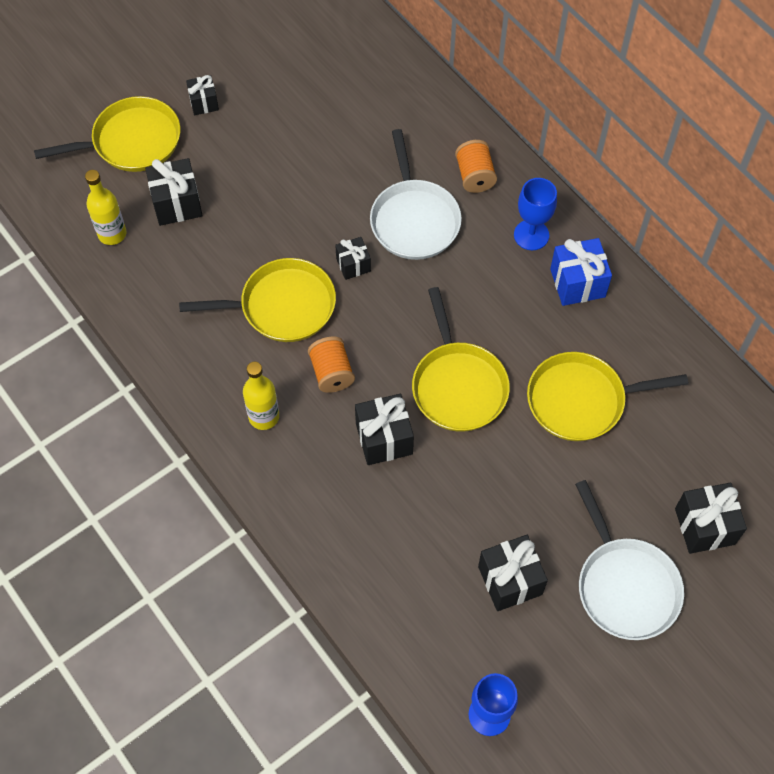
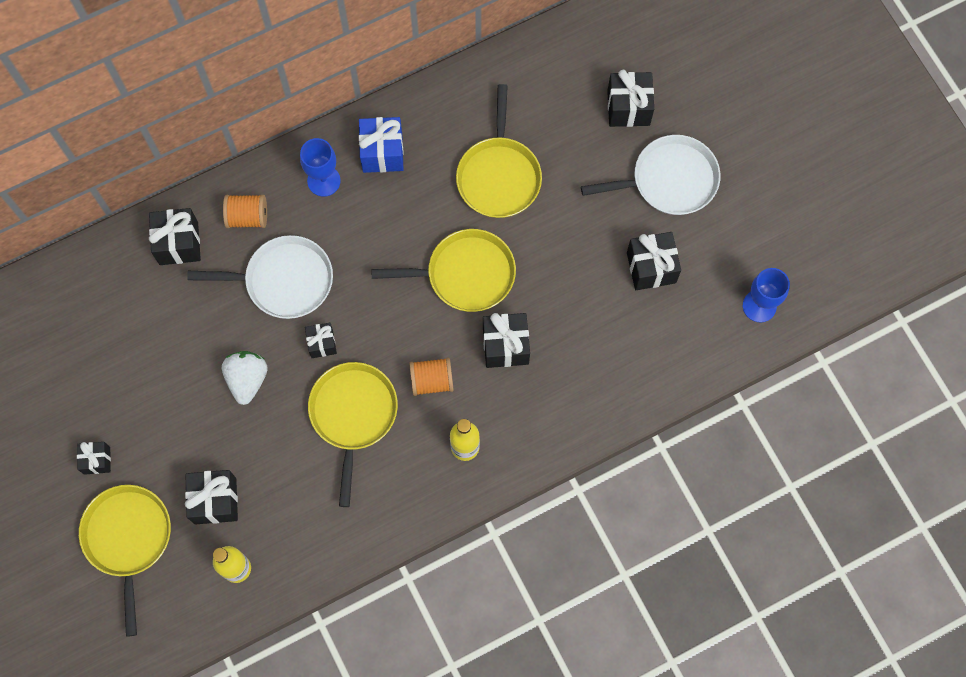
camera: 80 degrees left, 10 degrees up
(304, 207) = (247, 379): none -> white strawberry
(433, 124) = (178, 243): none -> black gift

